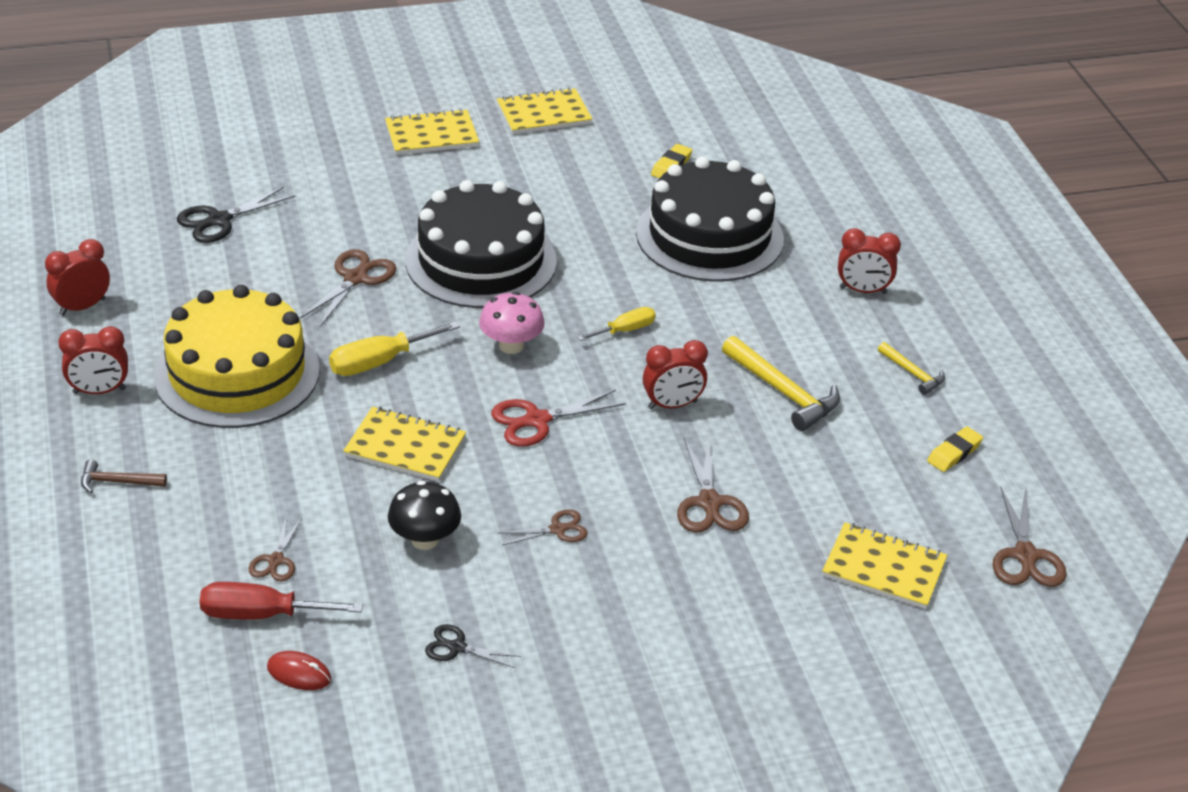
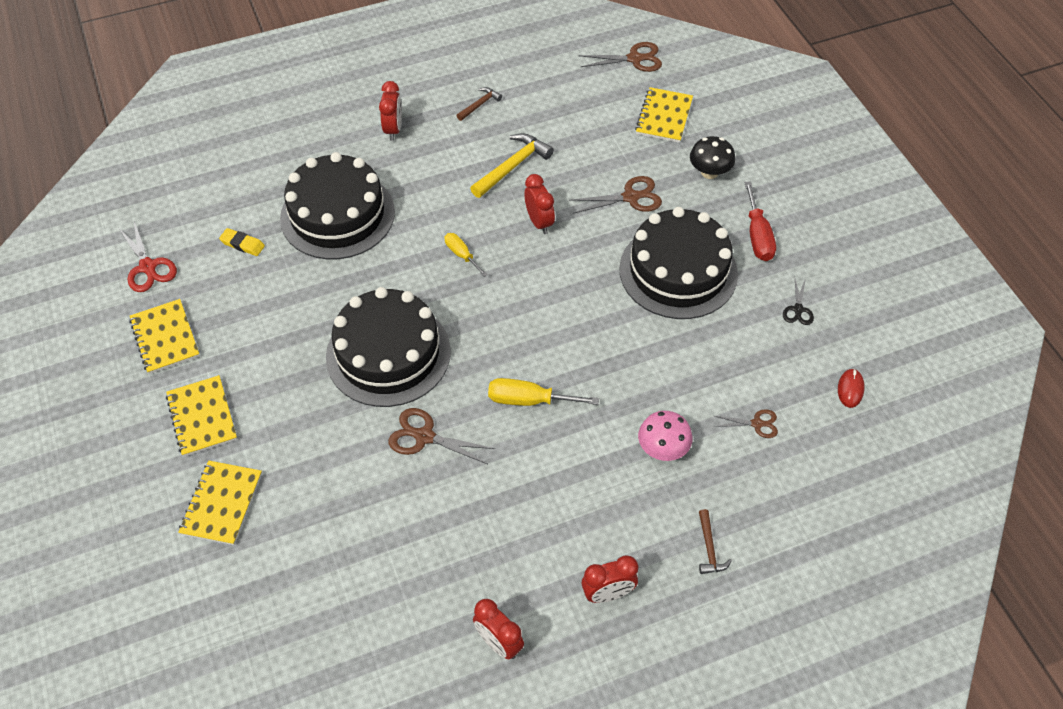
camera: 95 degrees left, 15 degrees up
(99, 391) = (608, 593): red clock -> red clock turned 90 degrees clockwise
(219, 220) = (353, 562): black scissors -> none
(237, 373) = (563, 496): yellow cake -> none
(261, 615) = (808, 421): red screwdriver -> red screwdriver (757, 236)
(379, 362) = (529, 400): yellow screwdriver -> yellow screwdriver turned 135 degrees clockwise
(405, 447) = (621, 368): yellow notebook -> yellow notebook (221, 504)
(425, 539) = (709, 341): black mushroom -> black mushroom (709, 172)
(511, 345) = (492, 320): pink mushroom -> pink mushroom (662, 449)
(537, 420) = (573, 294): red scissors -> red scissors (148, 267)
(557, 529) = (678, 271): brown scissors -> black cake
(912, 373) = (479, 105): yellow hammer -> brown hammer
(954, 453) = (553, 86): yellow eraser -> none

